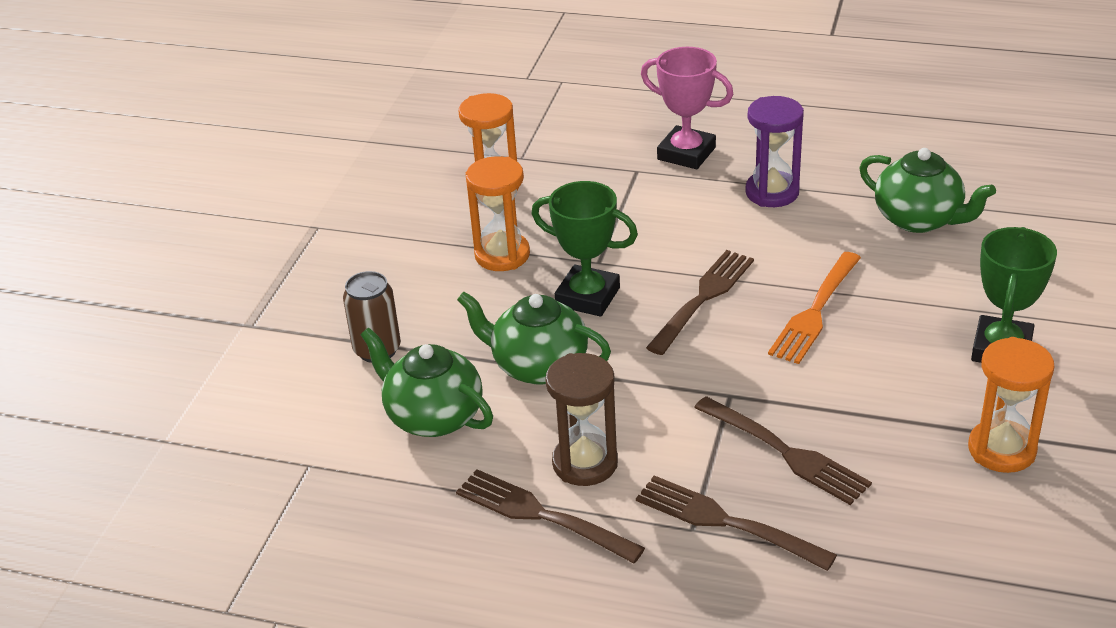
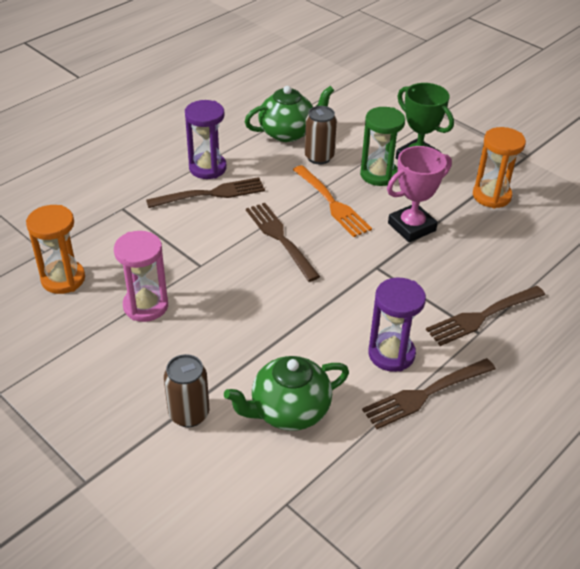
camera: 65 degrees left, 5 degrees up
(502, 255) = (145, 306): orange hourglass -> pink hourglass
(538, 366) = (280, 337): green teapot -> none
(585, 463) = (391, 354): brown hourglass -> purple hourglass
(587, 297) = (231, 285): green trophy -> none
(686, 153) = (129, 181): pink trophy -> pink trophy (411, 227)
(784, 452) = (440, 268): brown fork -> brown fork (210, 194)
(898, 264) = (319, 157): none -> brown can
(922, 327) = (379, 175): none -> green hourglass

